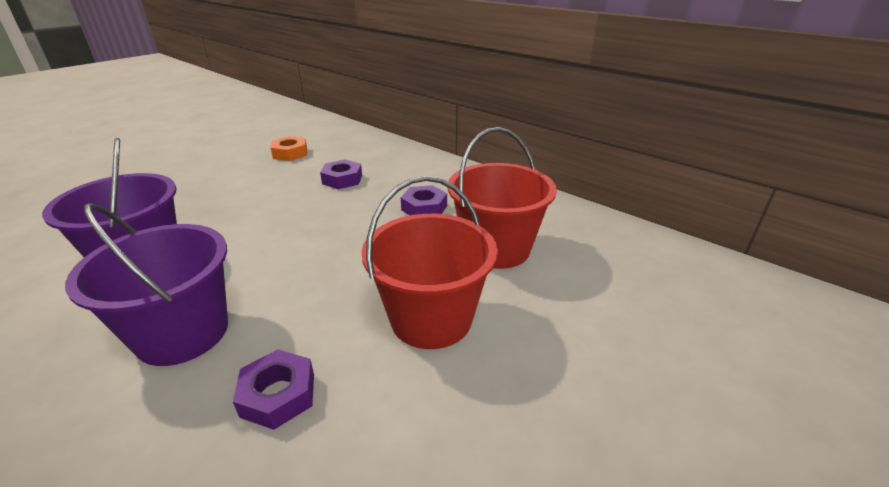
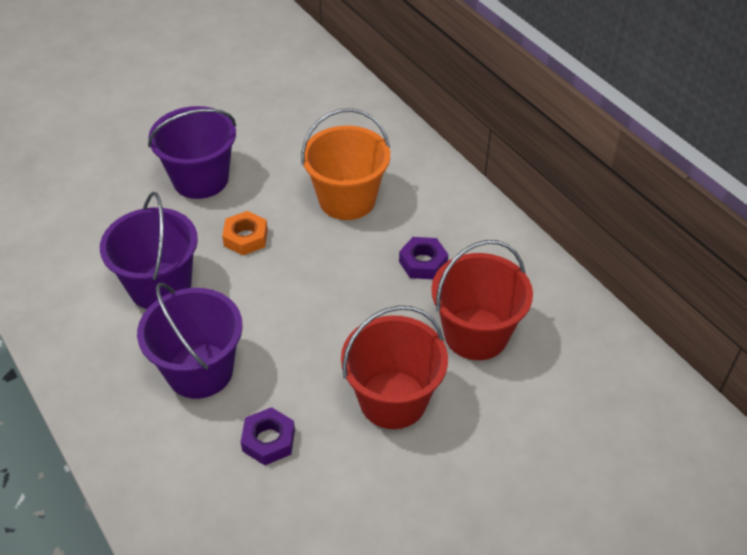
camera: 15 degrees right, 15 degrees up
(199, 183) = (200, 179): none -> purple bucket
(290, 153) = (296, 140): orange nut -> orange nut (246, 237)
(342, 179) = (347, 200): purple nut -> orange bucket

